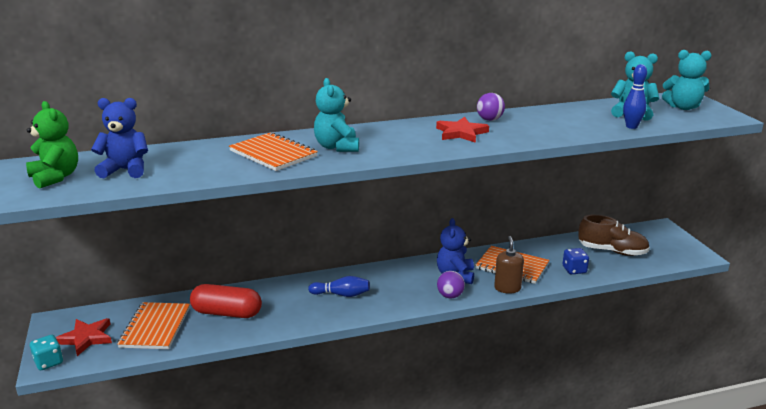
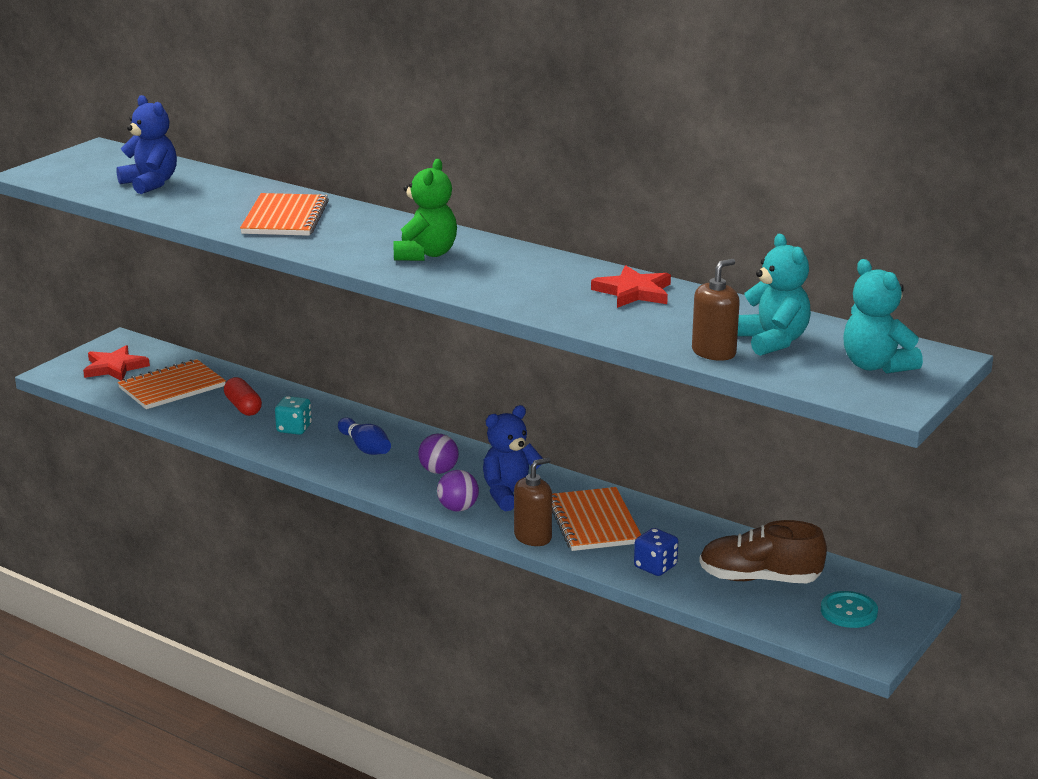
camera: 50 degrees right, 0 degrees up
(48, 362) = (60, 371): turquoise dice -> turquoise dice (294, 429)
(55, 177) = (96, 169): green teddy bear -> green teddy bear (425, 254)
(227, 313) = (243, 407): red capsule -> red capsule, size x0.63
(337, 147) = (351, 235): turquoise teddy bear -> none
(461, 133) = (504, 273): red star -> red star (633, 292)
(489, 120) = (581, 274): purple ball -> purple ball (438, 471)
(612, 251) = (759, 579): brown shoe -> brown shoe turned 120 degrees clockwise
(631, 126) = (714, 352): blue bowling pin -> brown soap dispenser
(661, 245) = (848, 611): none -> turquoise button

